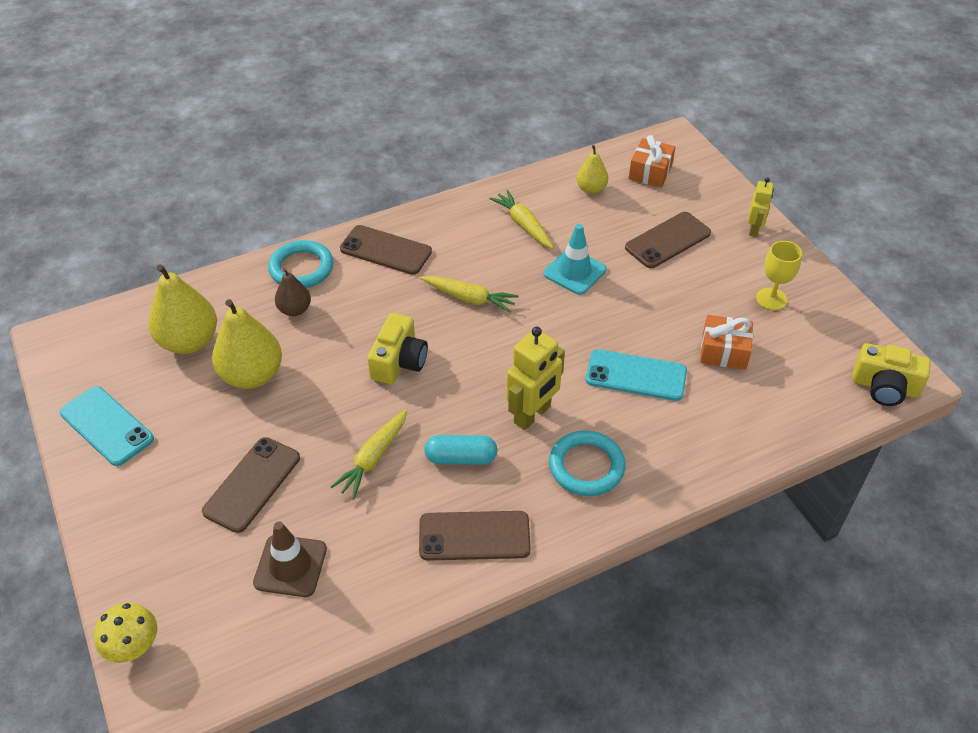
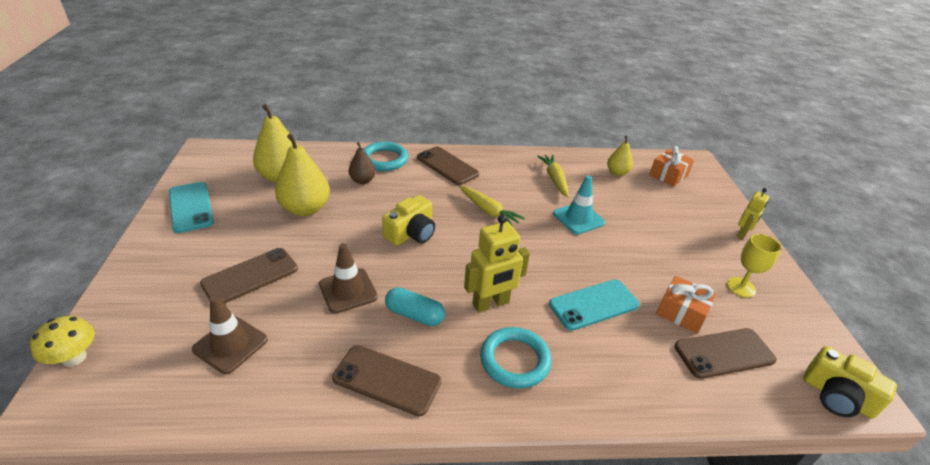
camera: 20 degrees right, 10 degrees down
(373, 458) = (348, 290): yellow carrot -> brown traffic cone
(636, 375) = (594, 305): turquoise phone -> turquoise phone turned 60 degrees counterclockwise
(668, 240) = (664, 220): brown phone -> brown phone (724, 353)

